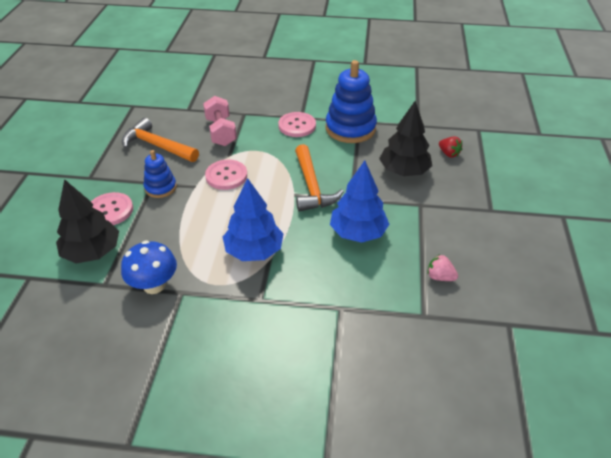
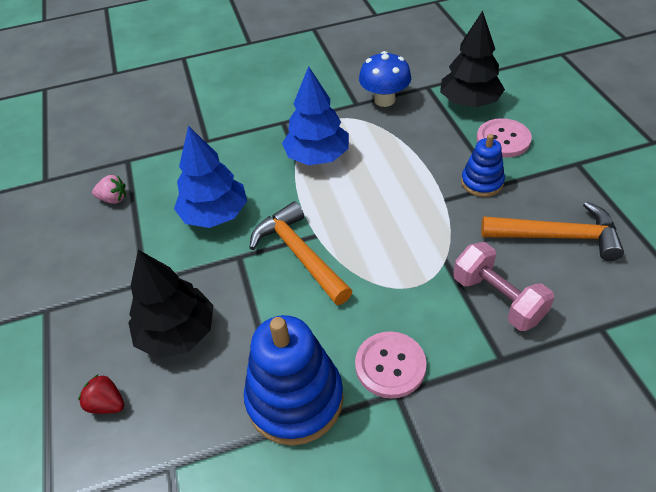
camera: 160 degrees right, 5 degrees up
(226, 176) = (420, 227): pink button -> none

